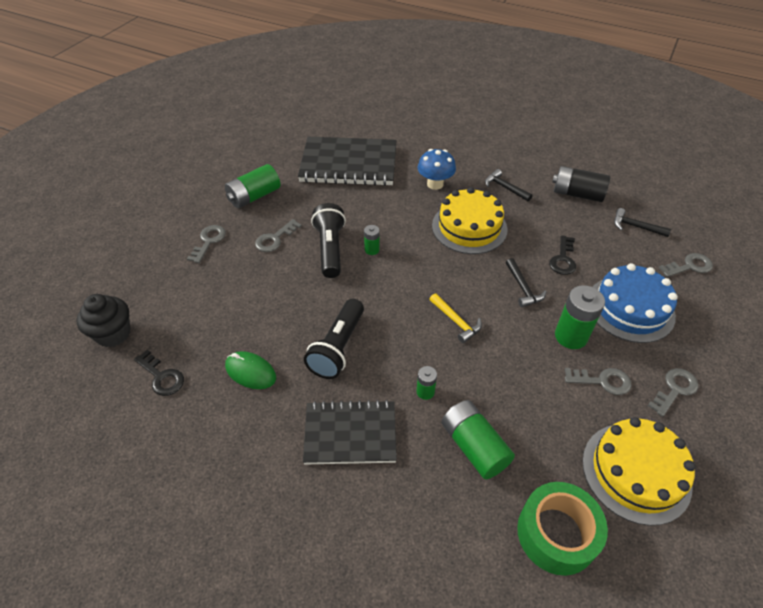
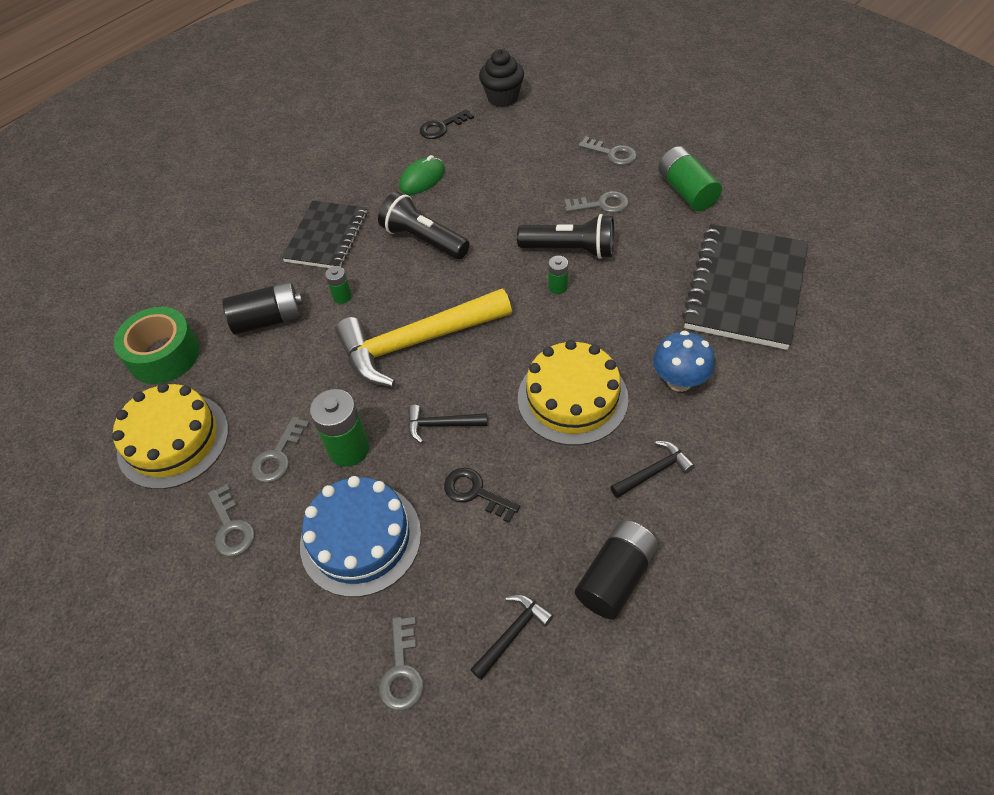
camera: 110 degrees right, 5 degrees up
(275, 239) = (601, 204): grey key -> grey key turned 120 degrees clockwise
(456, 321) = (417, 342): yellow hammer -> yellow hammer, size x2.31
(474, 446) = (268, 320): green battery -> black battery

